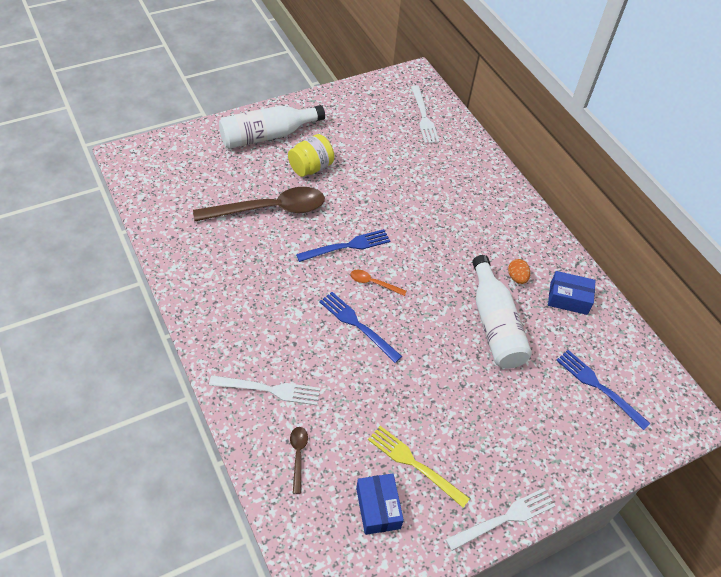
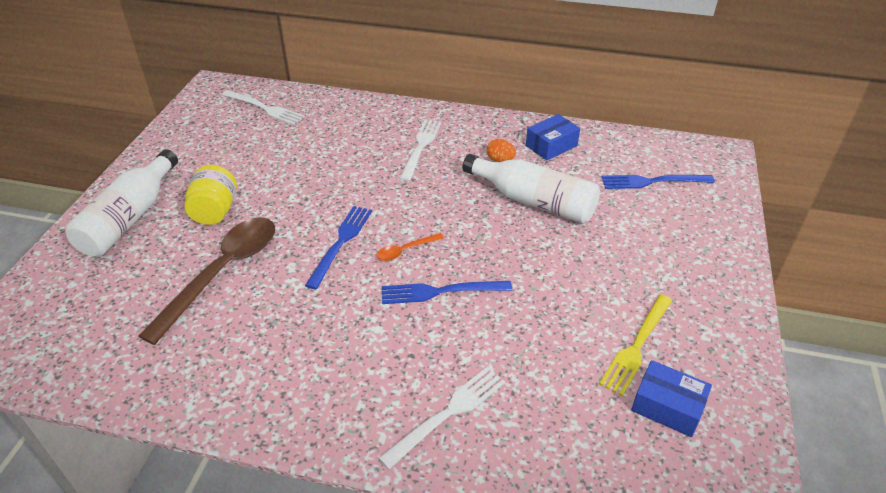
camera: 45 degrees left, 10 degrees down
(298, 455) = (553, 438): brown spoon -> none
(413, 463) = (636, 347): yellow fork -> yellow fork turned 45 degrees counterclockwise
(505, 518) = (741, 317): white fork -> white fork (421, 146)

